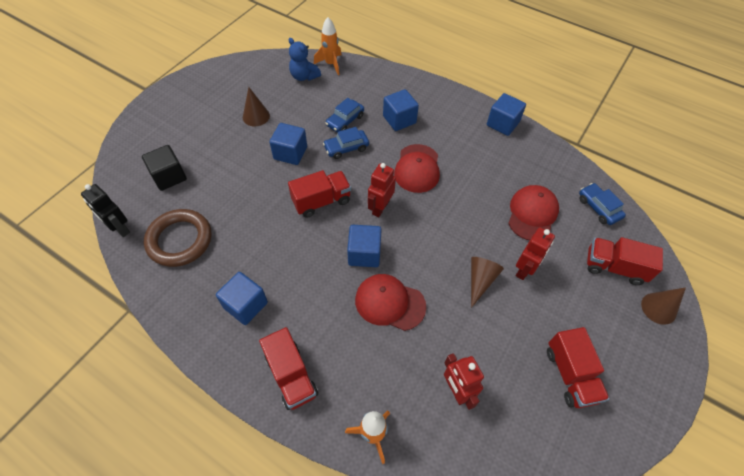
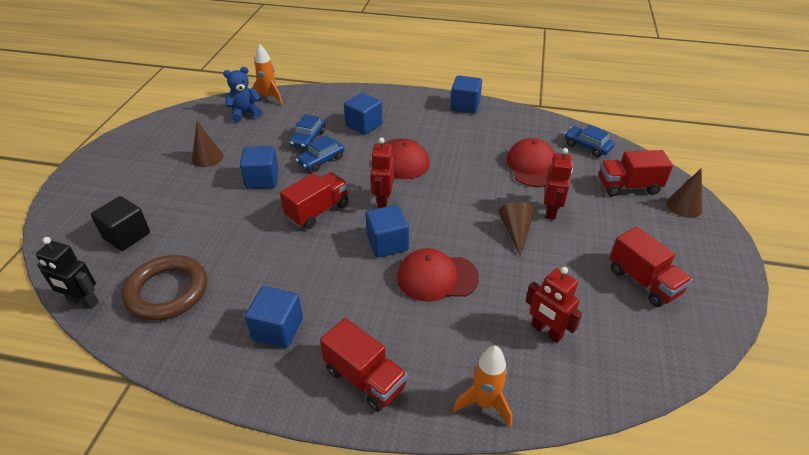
camera: 20 degrees left, 15 degrees down
(304, 76) = (245, 113): blue teddy bear -> blue teddy bear turned 135 degrees clockwise

